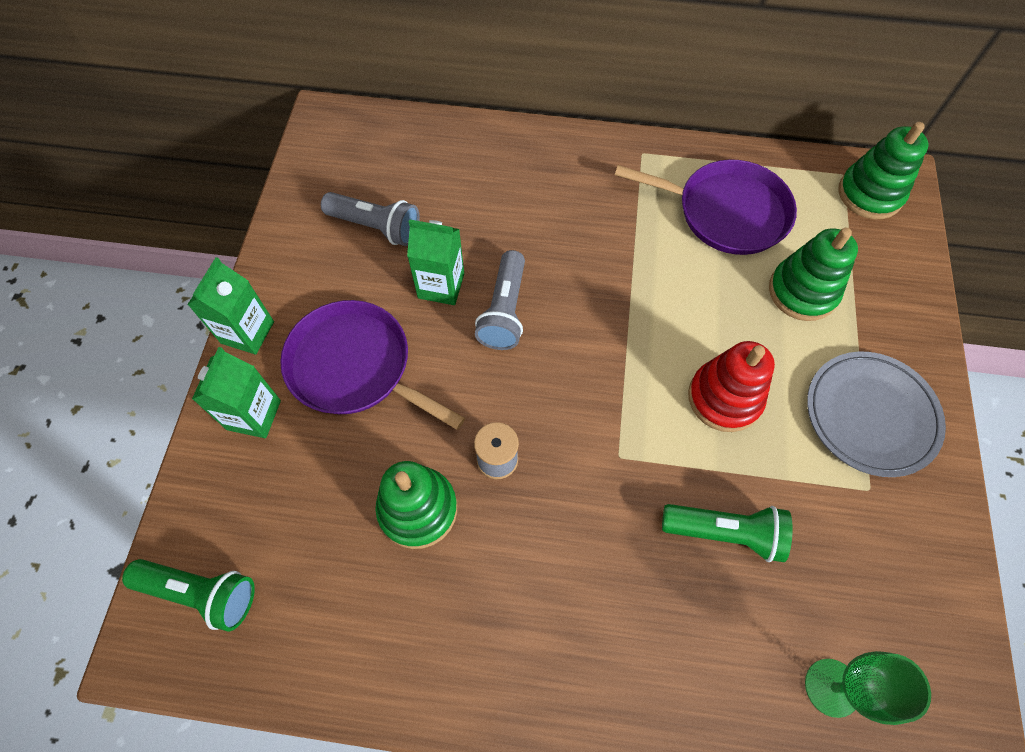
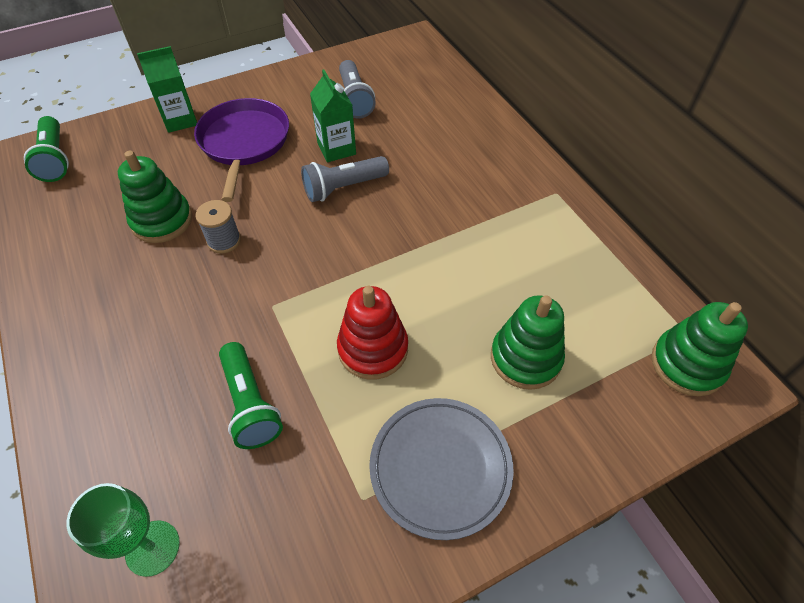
camera: 55 degrees right, 10 degrees down
(247, 332) = (233, 89): green carton -> none
(726, 212) = (554, 269): purple pan -> none

